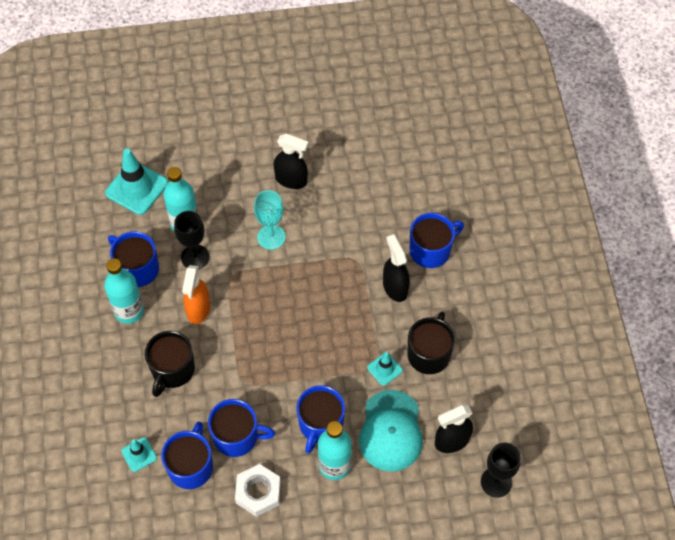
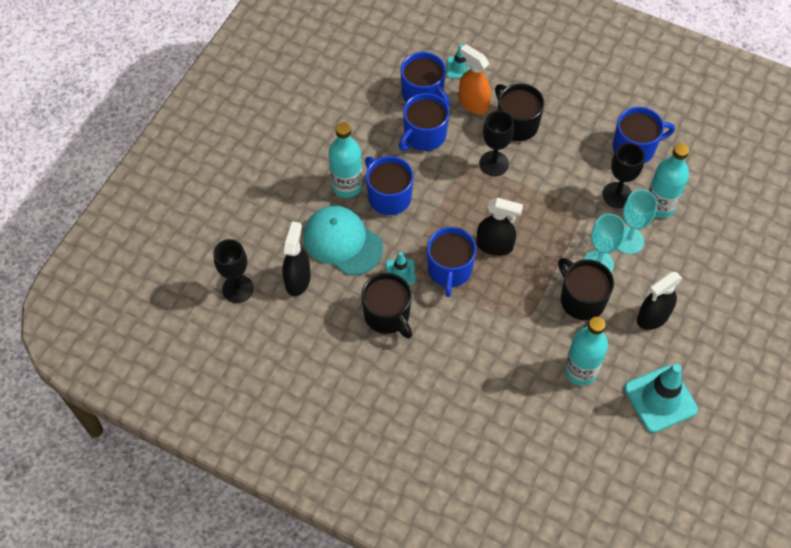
camera: 125 degrees right, 0 degrees up
(129, 311) = (595, 122): turquoise bottle -> turquoise bottle (580, 370)
(136, 188) = (725, 189): turquoise traffic cone -> turquoise traffic cone (660, 399)
(198, 309) = (561, 170): orange spray bottle -> orange spray bottle (473, 103)
(227, 363) = (494, 163): none -> black goblet
(234, 228) = (628, 240): none -> turquoise goblet
(258, 492) = (367, 124): white nut -> none
(311, 231) = (581, 299): none -> black mug
(395, 287) = (473, 331): black spray bottle -> black spray bottle (495, 245)
(431, 250) = (490, 387): blue mug -> blue mug (449, 270)

